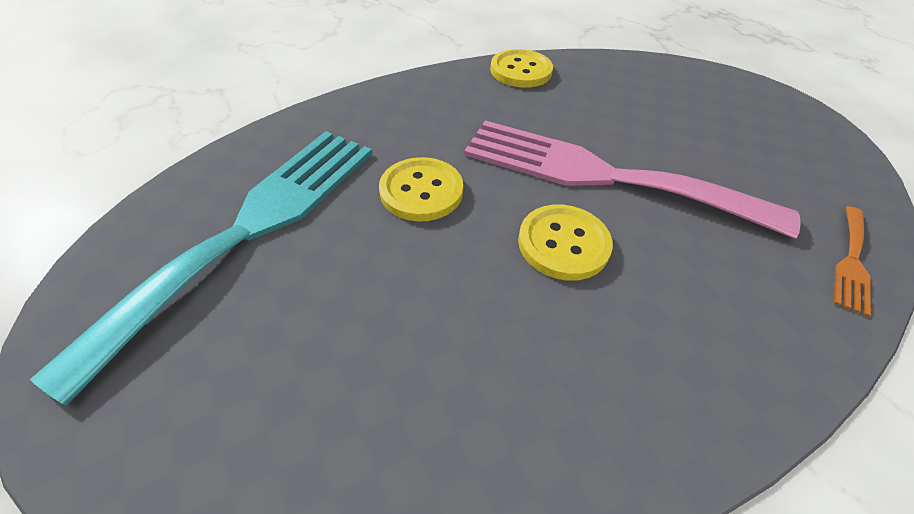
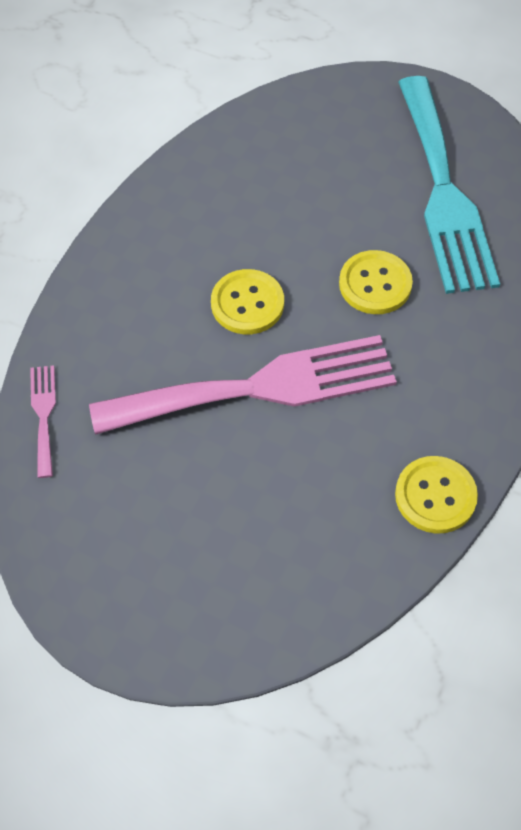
camera: 145 degrees right, 10 degrees up
(851, 262) = (44, 415): orange fork -> pink fork

